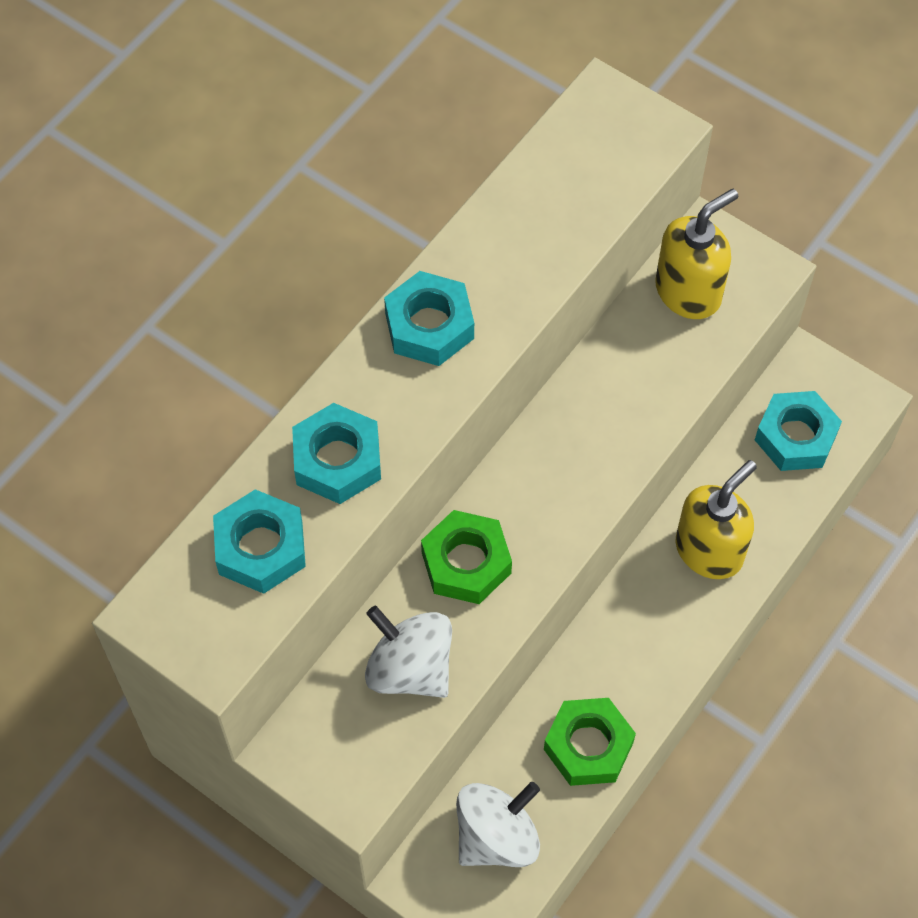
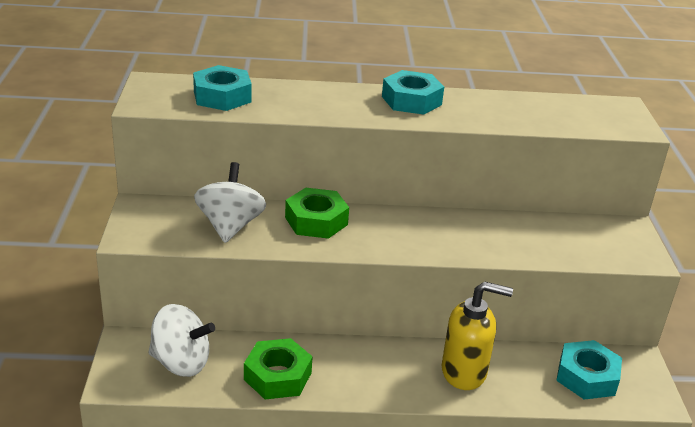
camera: 50 degrees right, 30 degrees down
(337, 460) = (299, 100): turquoise nut -> none
(688, 292) = (585, 234): yellow soap dispenser -> none

